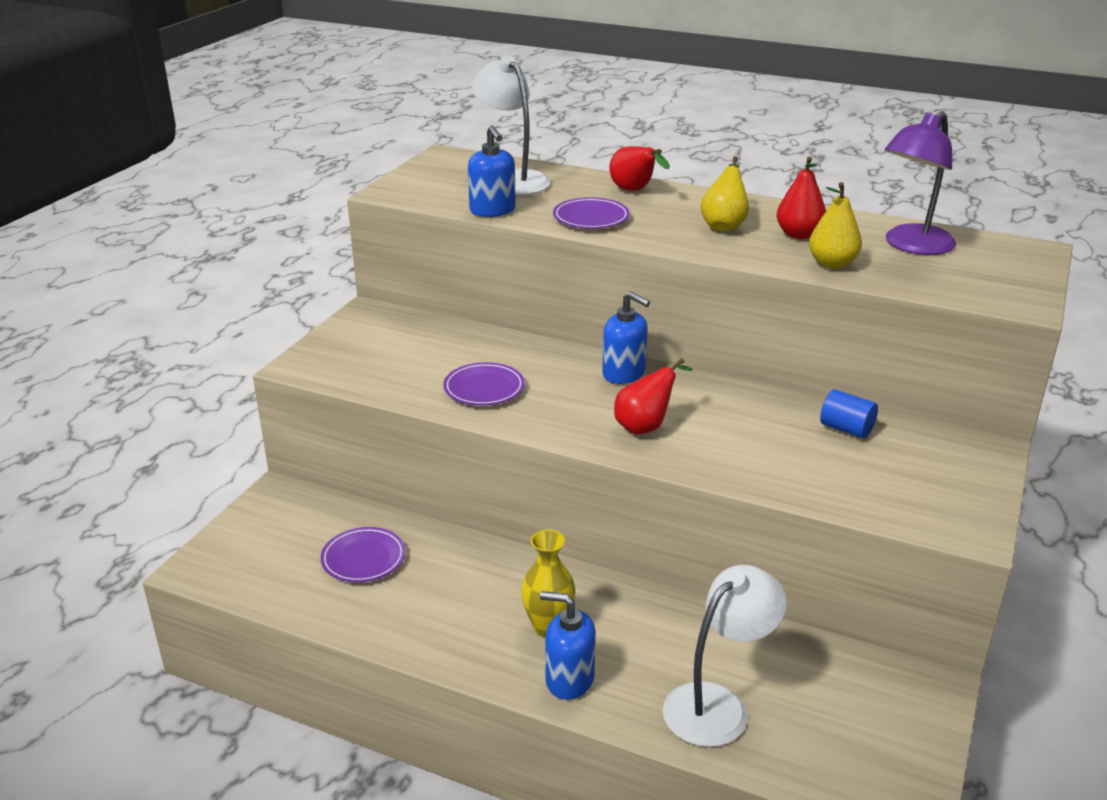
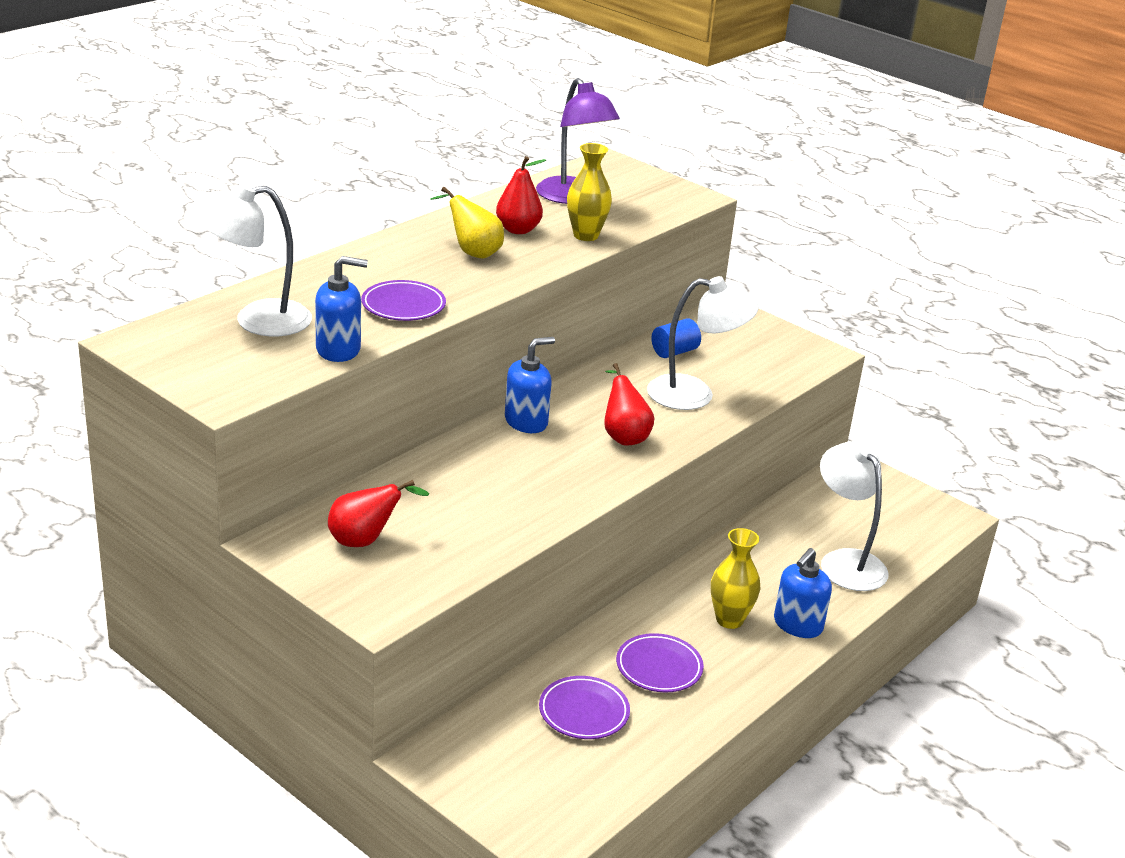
camera: 75 degrees left, 0 degrees up
(484, 388) = (506, 503): purple plate -> purple plate (659, 667)
(635, 191) = (353, 268): red pear -> red pear (365, 540)
(769, 454) = (694, 395): none -> white lamp
(832, 264) = (586, 235): yellow pear -> yellow vase

